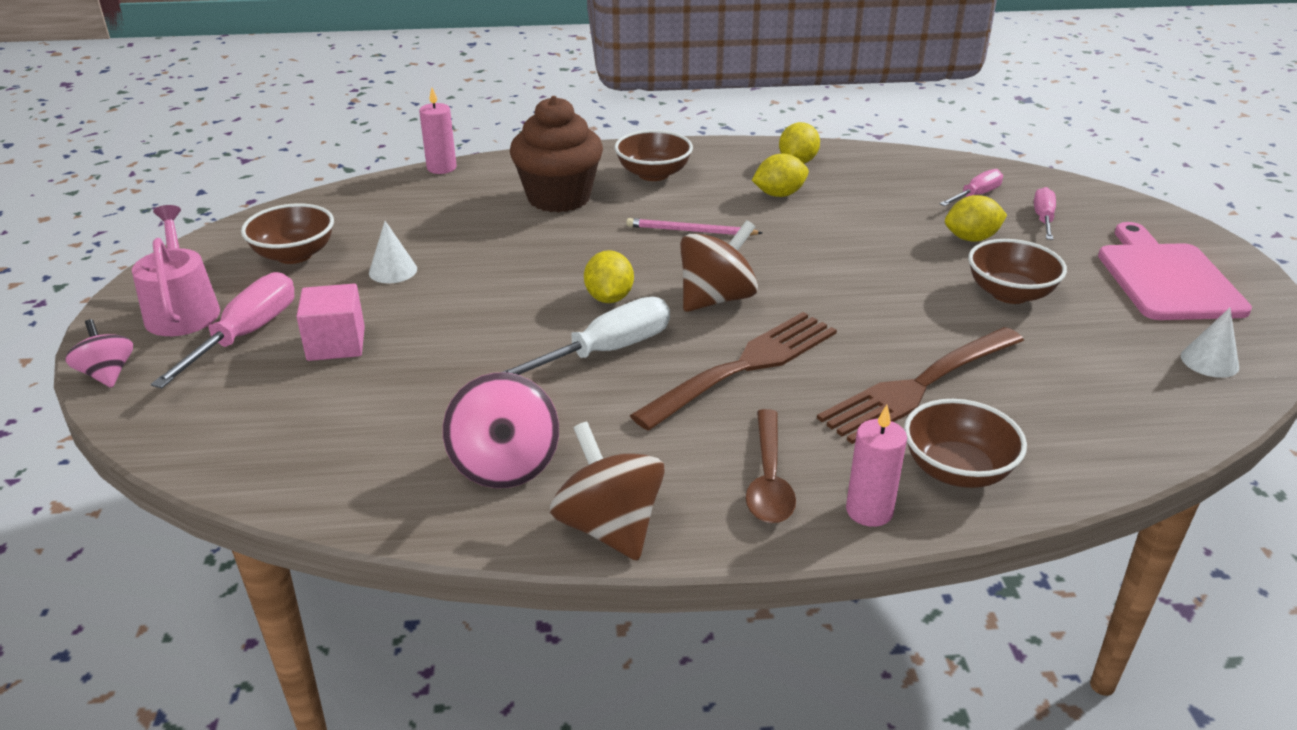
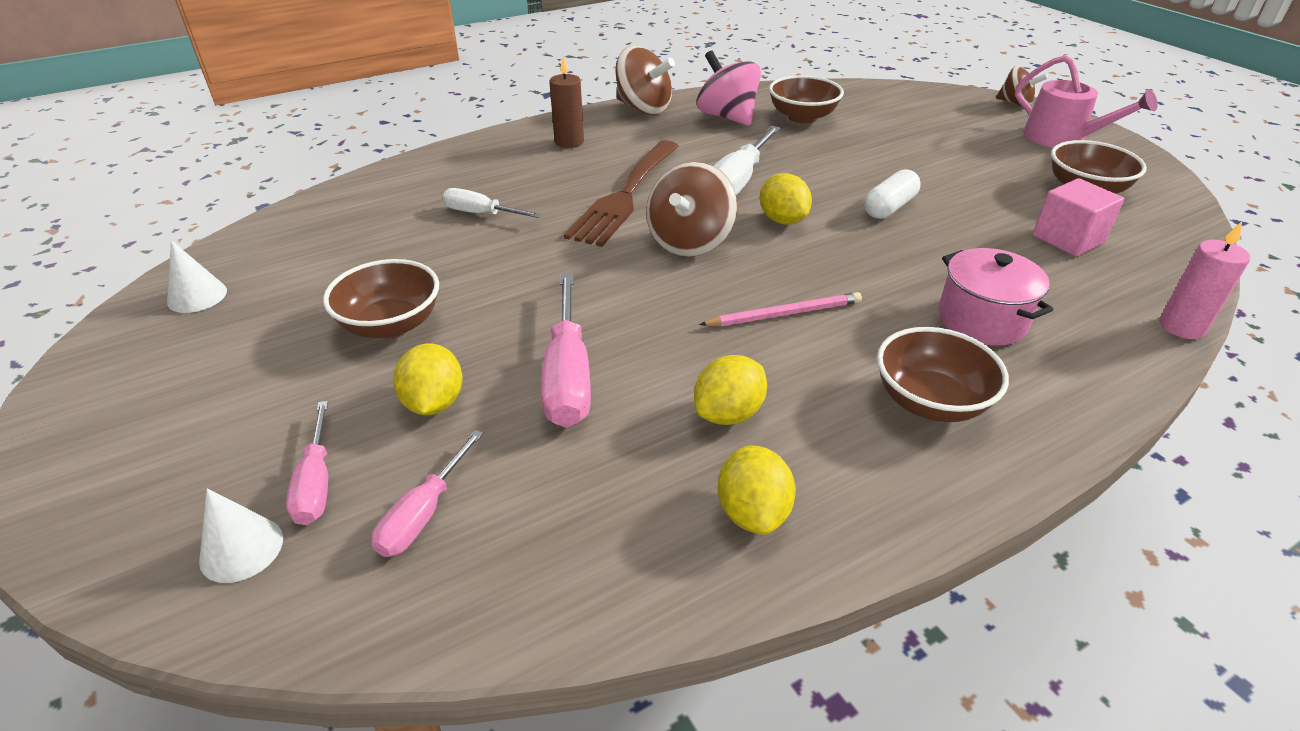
camera: 155 degrees right, 5 degrees up
(107, 374) = (1015, 103): pink spinning top -> brown spinning top
(247, 334) = (989, 136): pink screwdriver -> pink screwdriver (568, 377)
(336, 344) = (924, 144): pink cube -> pink cube (1068, 239)
(393, 271) = (986, 198): white cone -> white cone (241, 549)
(494, 284) = (889, 207): none -> white capsule
(559, 198) = (981, 320): brown cupcake -> pink pot
(768, 479) = (569, 142): brown spoon -> brown candle
(869, 511) = (502, 141): pink candle -> none
(920, 385) = (480, 213): brown fork -> white screwdriver
(957, 470) = (448, 169): brown bowl -> brown bowl (802, 117)
(971, 238) = (434, 403): yellow lemon -> yellow lemon turned 60 degrees counterclockwise
(1166, 278) = (175, 403): pink cutting board -> none

